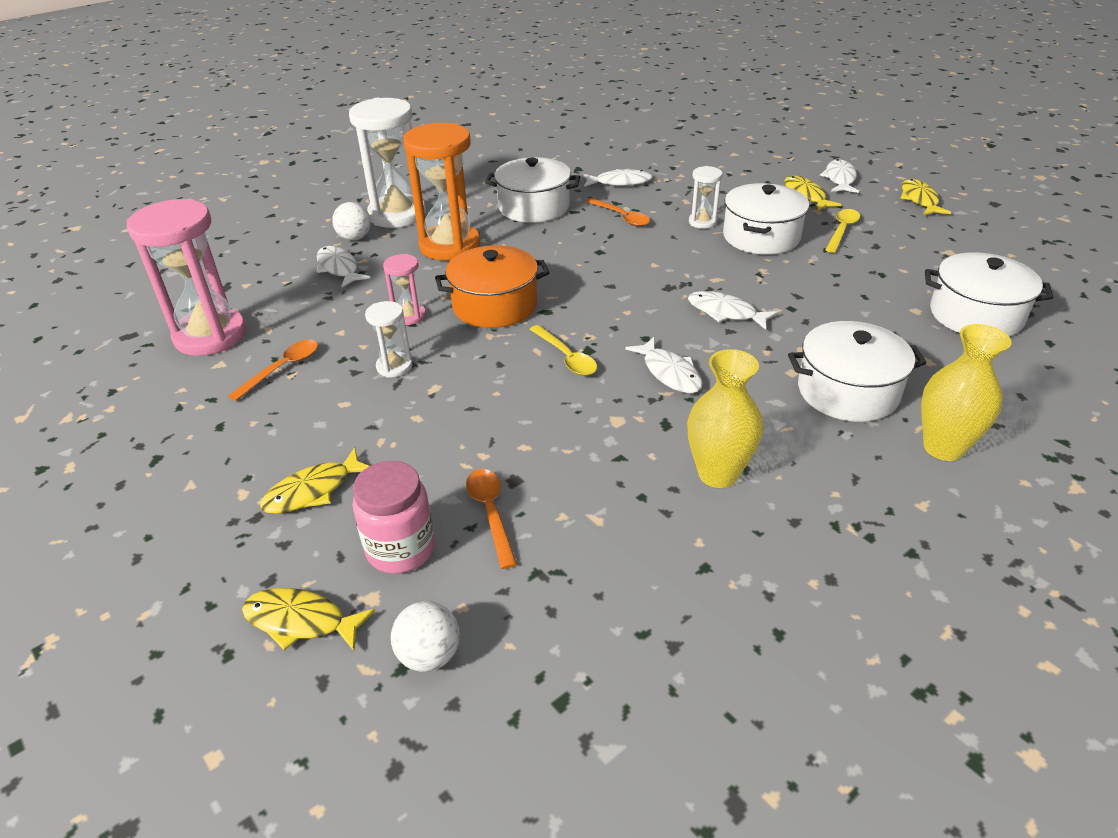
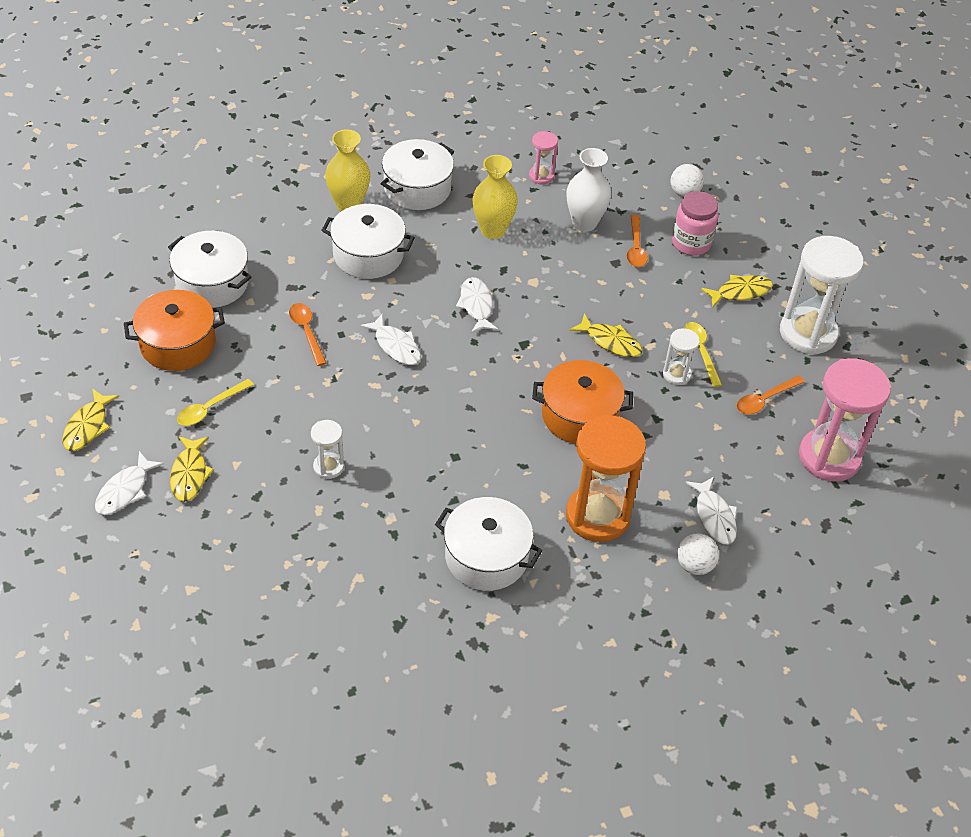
camera: 165 degrees left, 10 degrees up
(301, 621) = (747, 224): yellow fish -> yellow fish (610, 342)
(397, 215) = (642, 596): white hourglass -> white hourglass (808, 333)
(409, 316) = (656, 426): pink hourglass -> pink hourglass (541, 176)
(566, 357) = (543, 342): yellow spoon -> yellow spoon (700, 352)
(588, 530) = (584, 223): none -> white vase
(620, 182) = (366, 573): white fish -> none
(621, 217) = (403, 504): orange spoon -> orange spoon (307, 332)
(761, 237) = (291, 425): white pot -> white pot (417, 188)
(932, 261) = (178, 344): none -> orange pot

